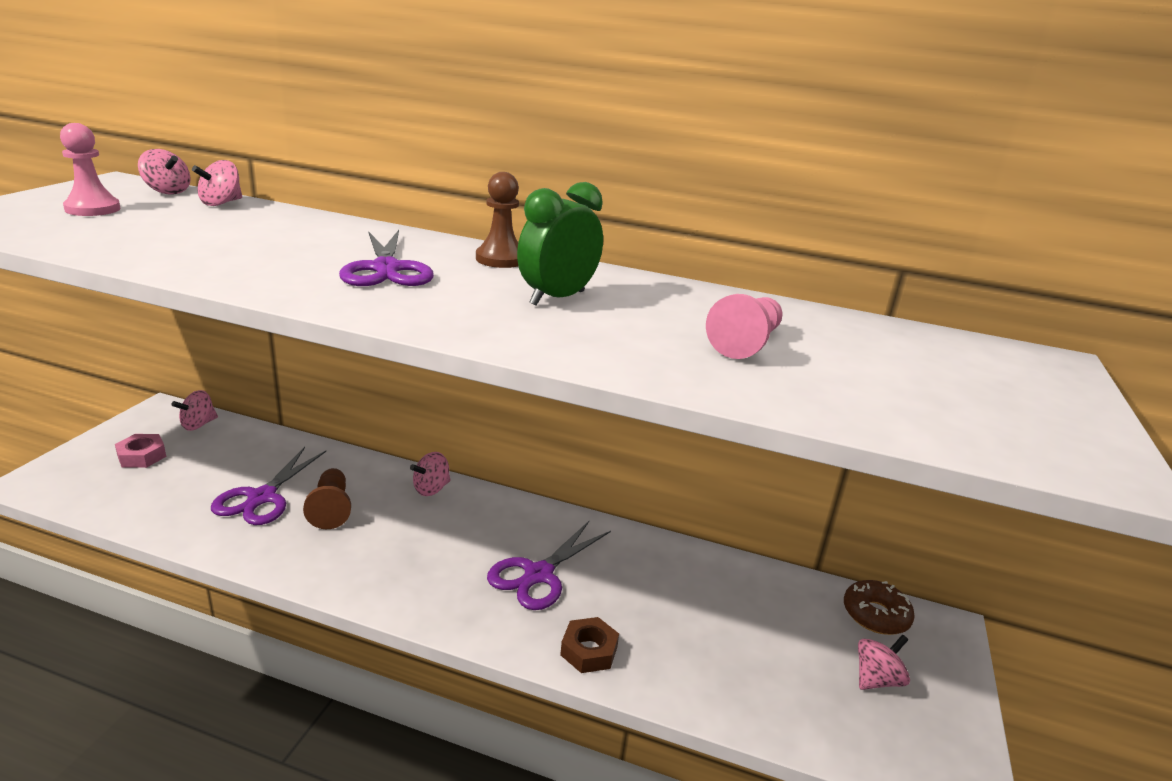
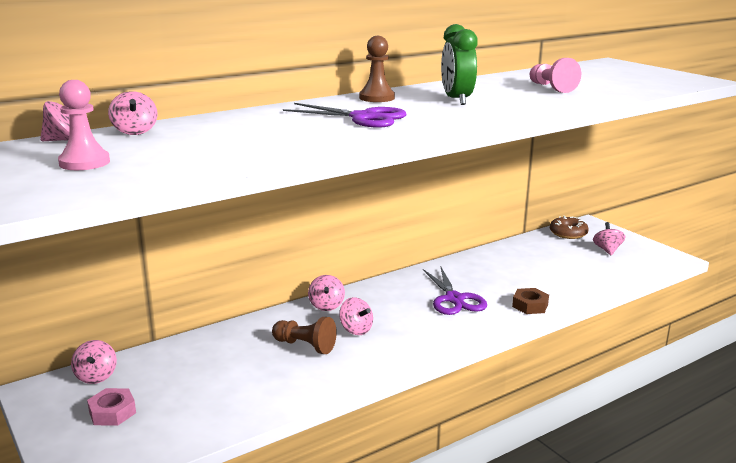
camera: 50 degrees left, 5 degrees down
(262, 497) = (255, 369): purple scissors -> none
(393, 528) = (356, 330): none -> pink spinning top

